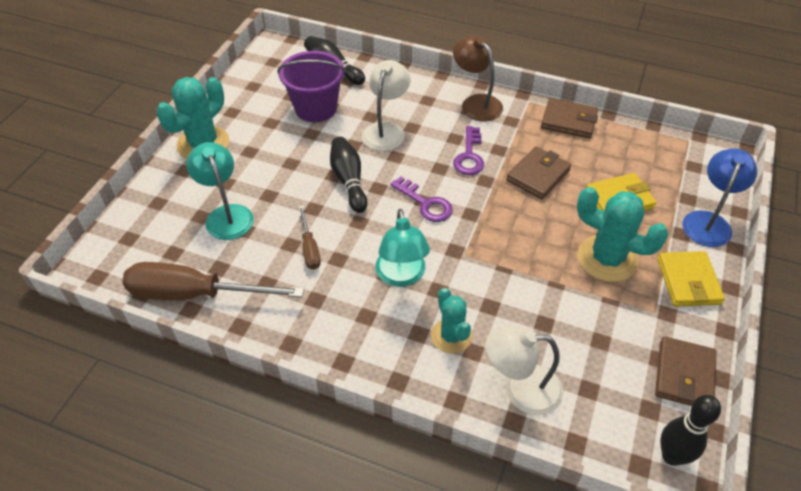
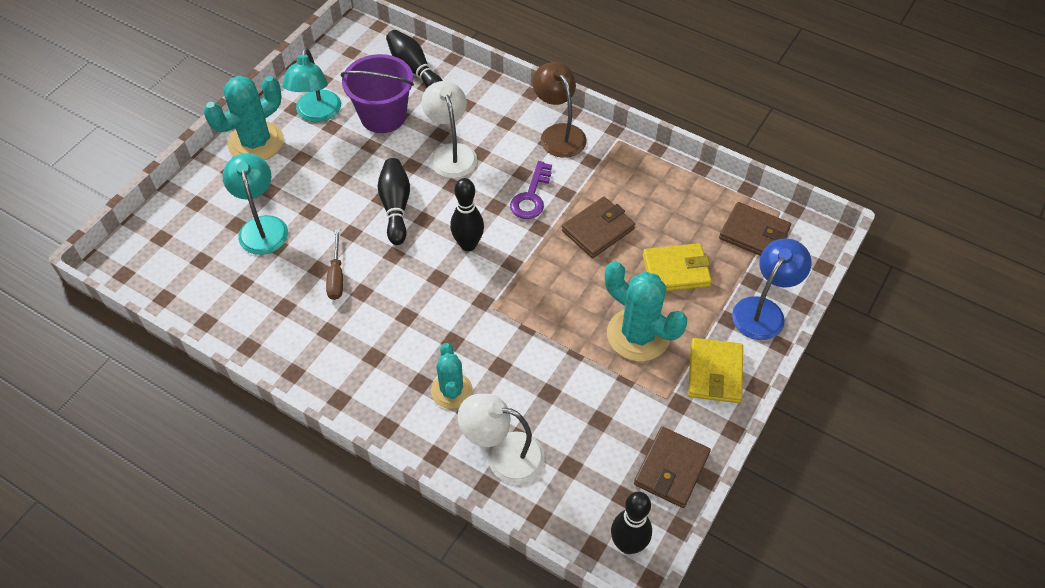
camera: 10 degrees right, 5 degrees up
(195, 294) = (213, 307): brown screwdriver -> none
(386, 130) = (451, 153): white lamp -> white lamp turned 45 degrees counterclockwise
(401, 276) = (420, 320): turquoise lamp -> turquoise lamp (317, 114)
(425, 203) = (468, 244): purple key -> black bowling pin
(568, 121) = (654, 170): brown wallet -> brown wallet (754, 234)

